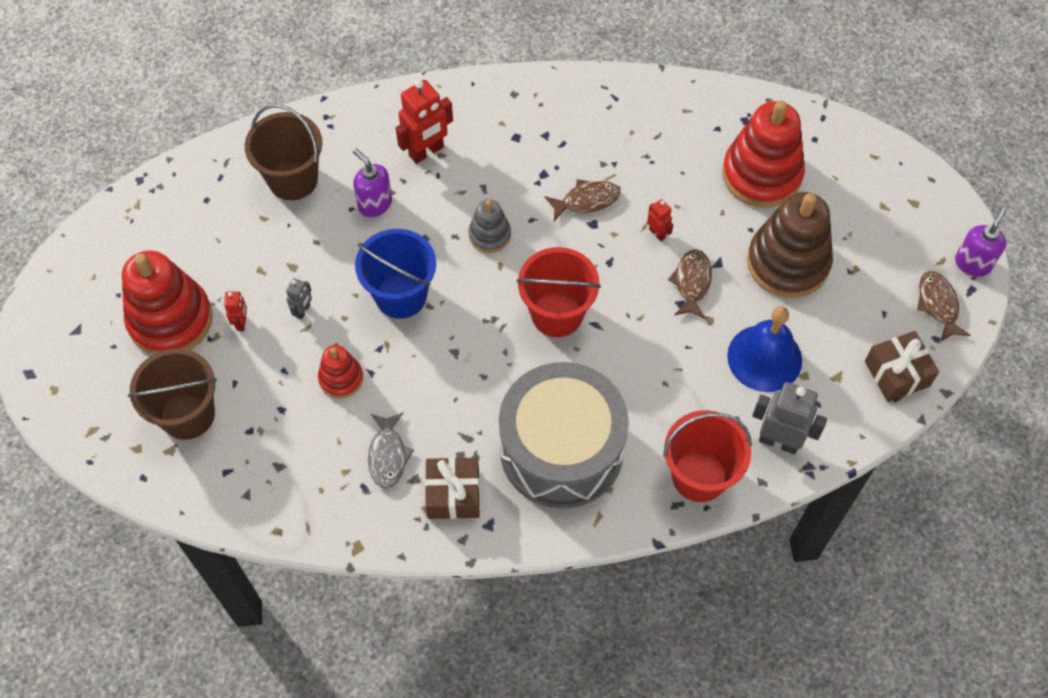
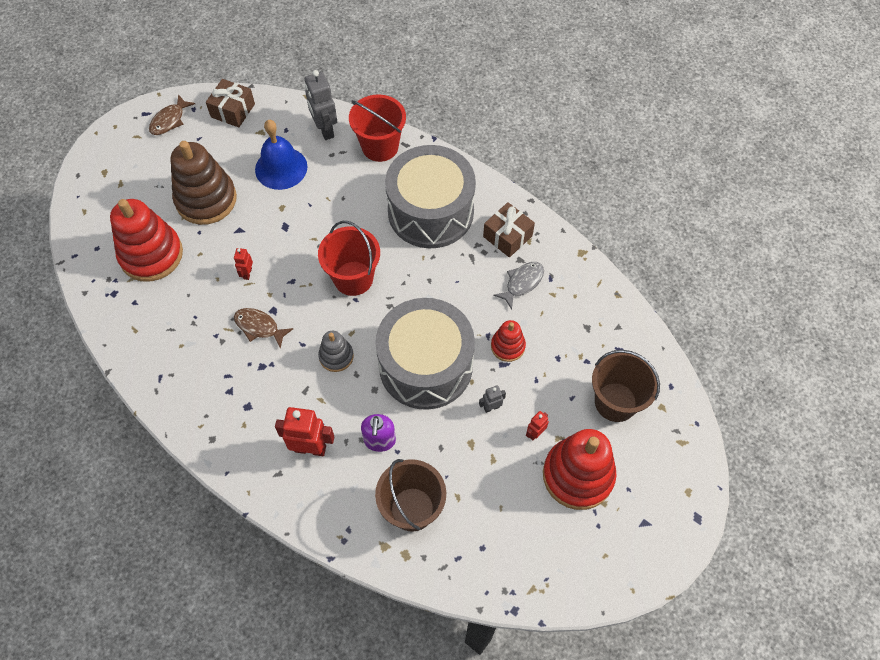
camera: 135 degrees left, 0 degrees up
(401, 295) = (425, 365): blue bucket -> grey drum
(692, 283) = (265, 232): brown fish -> none
(972, 263) = (125, 123): purple soap dispenser -> none

